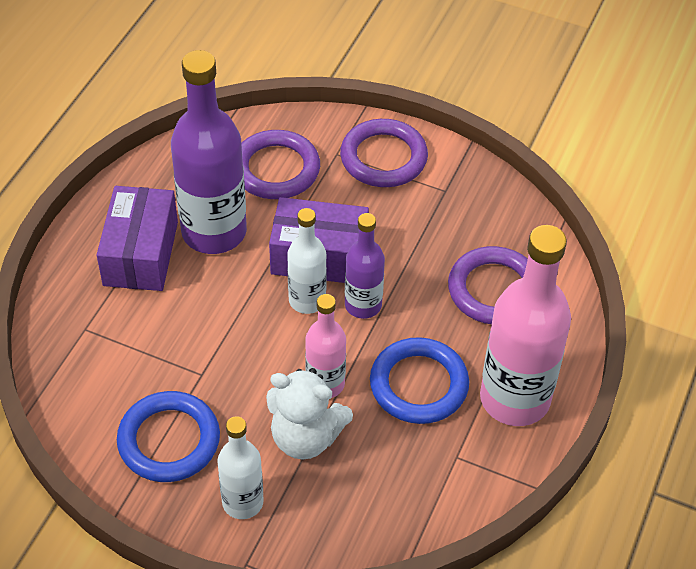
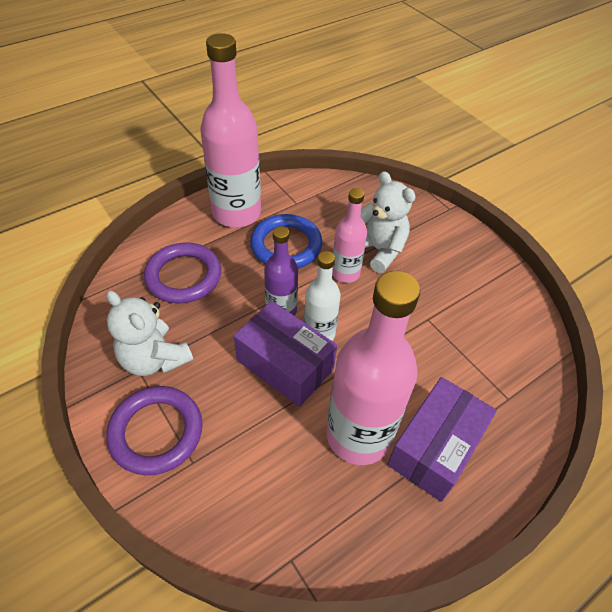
camera: 150 degrees left, 0 degrees up
(169, 440) = (469, 287): blue ring -> none
(214, 232) = (358, 435): purple bottle -> pink bottle
(242, 502) = (437, 235): white bottle -> none
(276, 169) = (261, 476): purple ring -> none
(441, 204) = (154, 359): none -> white teddy bear

